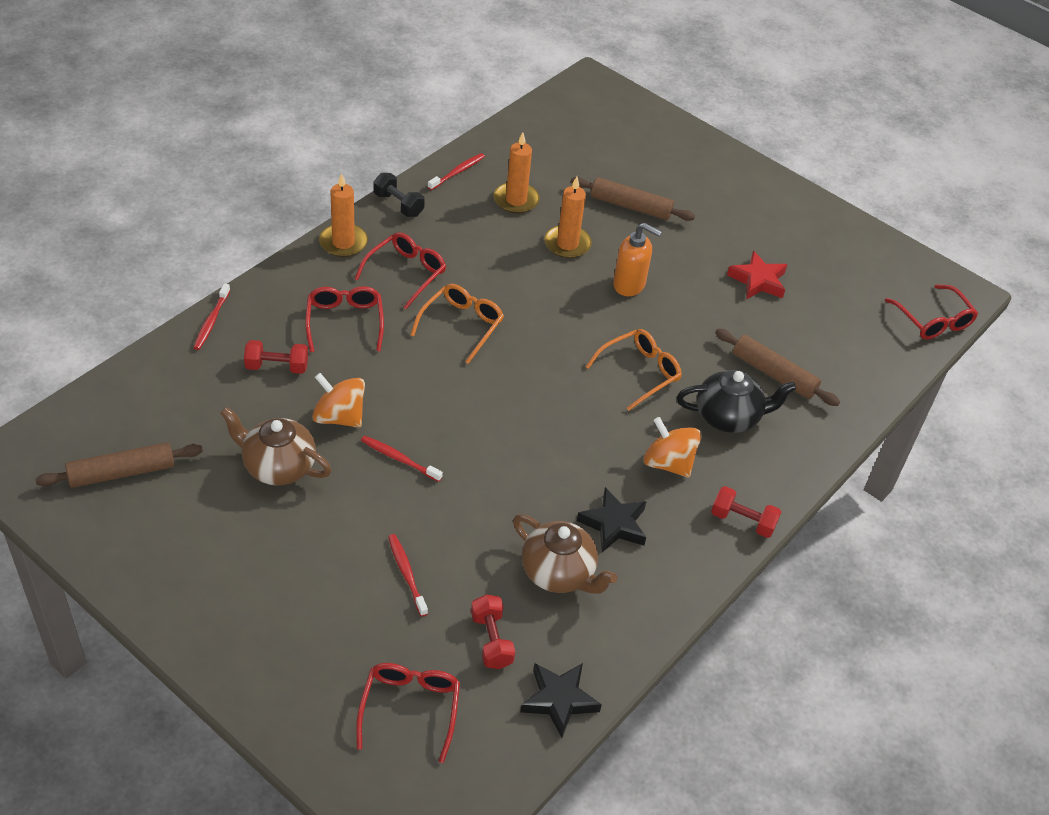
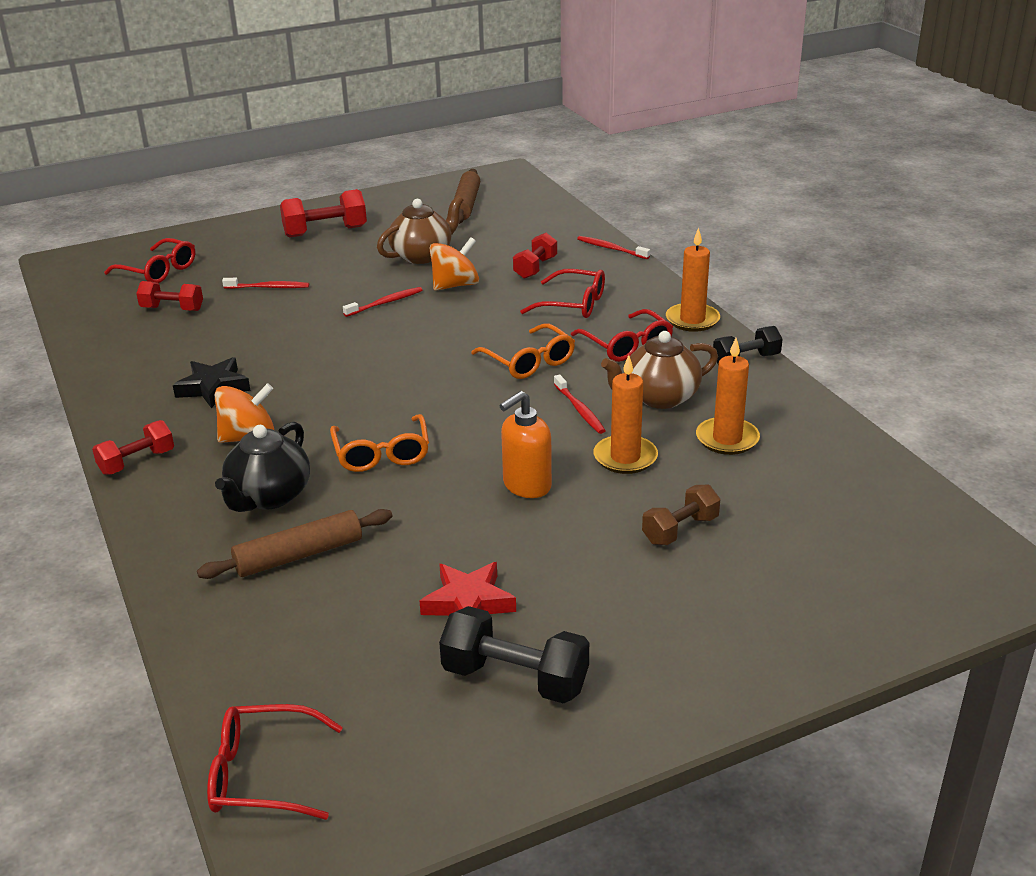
camera: 120 degrees right, 15 degrees down
(243, 583) = (325, 232): none -> red dumbbell
(457, 172) = (798, 409): red toothbrush -> red toothbrush (579, 410)
(559, 573) = (196, 349): brown teapot -> brown teapot (659, 397)
(559, 700) = (91, 325): black star -> none
(630, 206) = (680, 530): brown rolling pin -> brown dumbbell
(800, 246) = (515, 678): none -> black dumbbell

